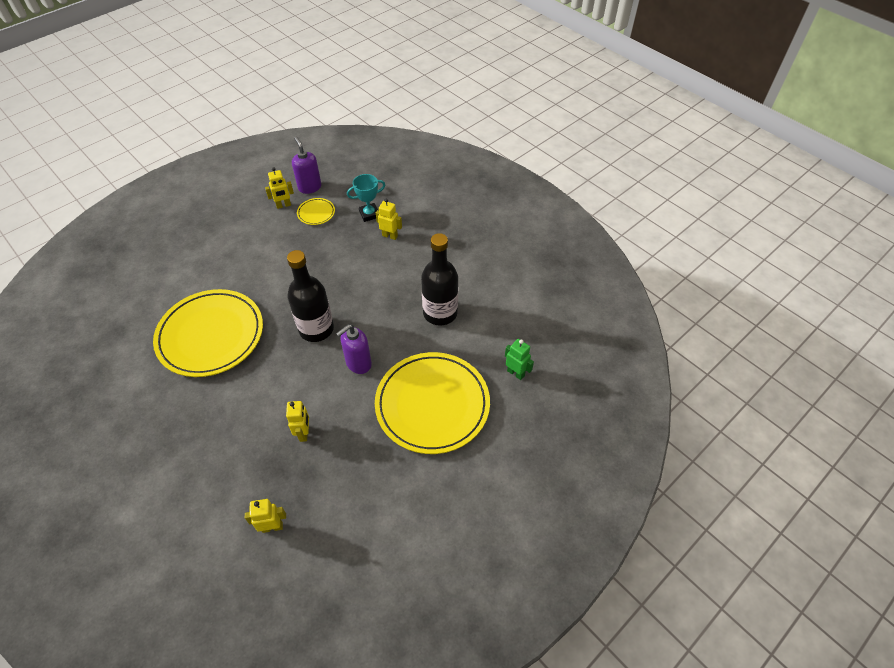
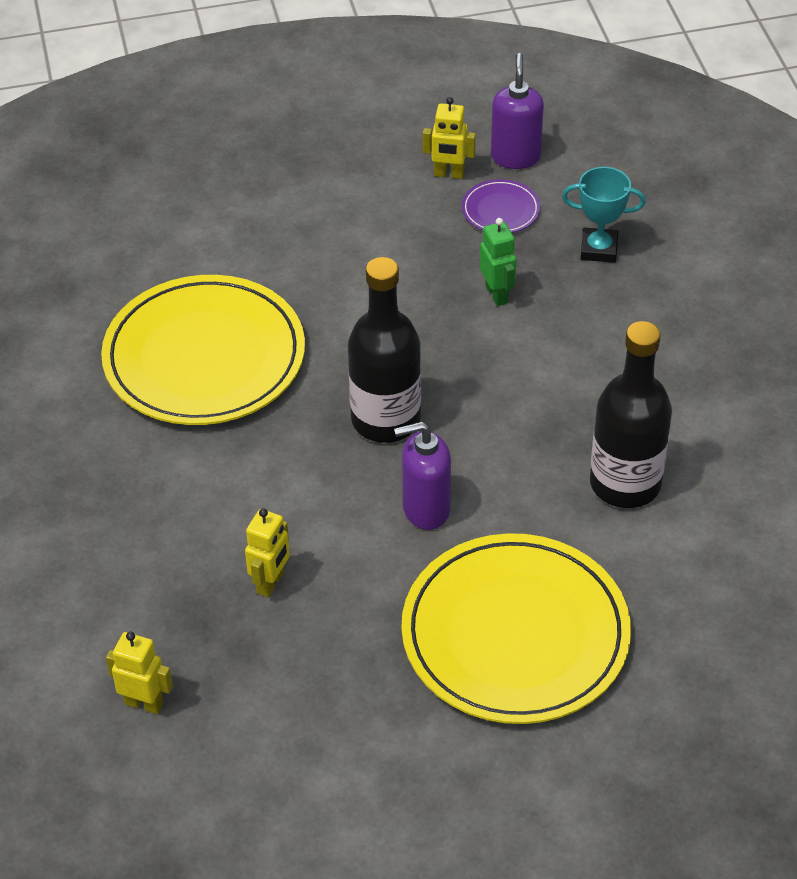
camera: 30 degrees right, 5 degrees down
(316, 213) = (500, 210): yellow plate -> purple plate
(390, 236) = (614, 305): yellow robot -> none
(516, 373) = (703, 649): green robot -> green robot (497, 294)

